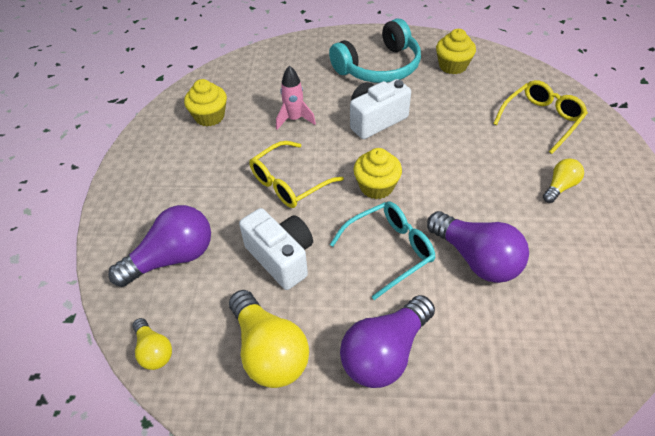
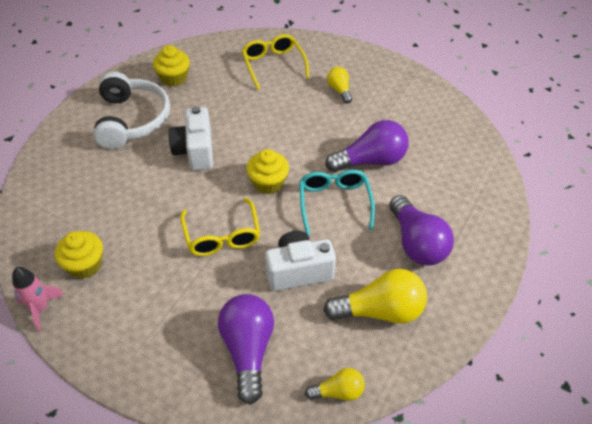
camera: 65 degrees left, 0 degrees up
(294, 119) = (147, 203): pink rocket -> pink rocket (40, 309)
(379, 67) = (132, 120): turquoise headphones -> white headphones

